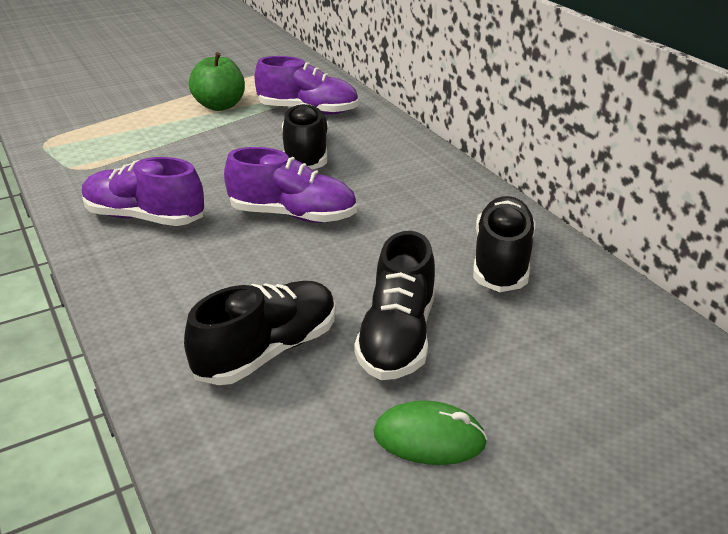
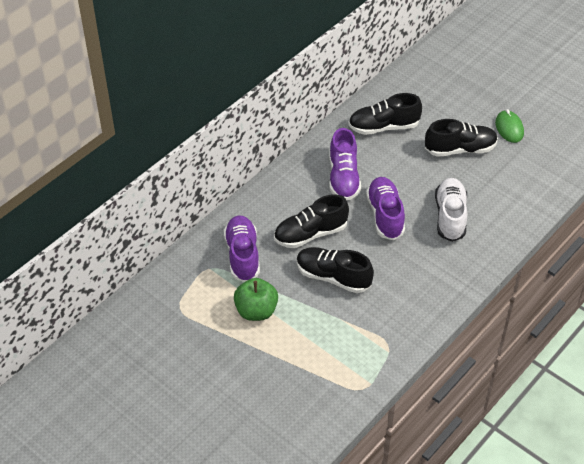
camera: 110 degrees left, 15 degrees up
(145, 217) = (423, 279): purple shoe -> purple shoe (343, 178)
(239, 275) = (450, 216): none -> white shoe
(267, 351) = (494, 187): black shoe -> black shoe (333, 277)

